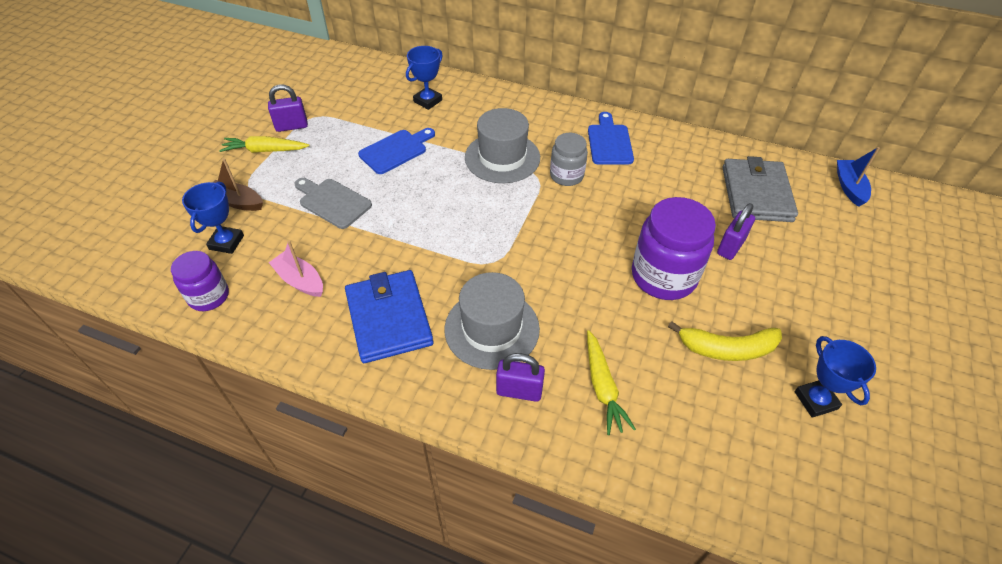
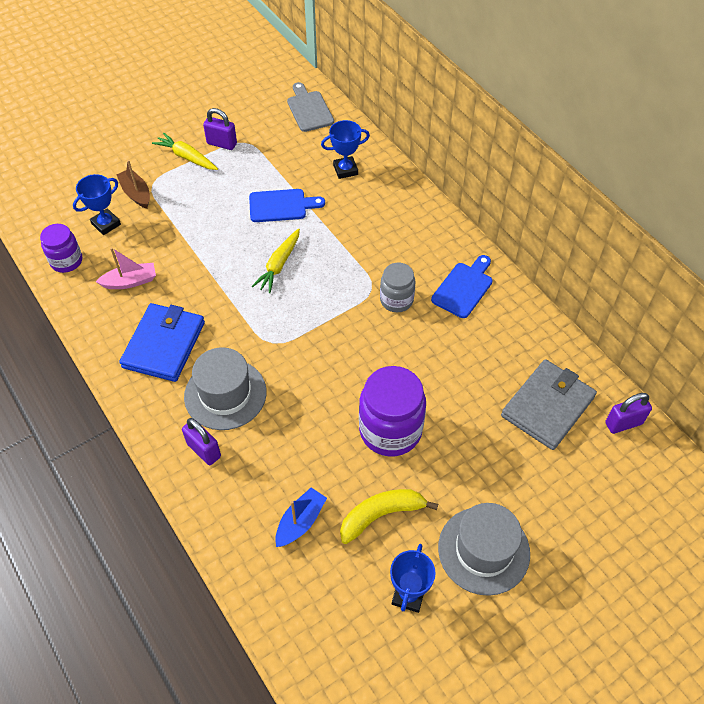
camera: 35 degrees right, 5 degrees up
(300, 281) = (130, 281): pink boat -> pink boat turned 90 degrees clockwise
(332, 202) = (199, 228): grey cutting board -> grey cutting board (309, 109)
(502, 157) = (359, 255): grey hat -> grey hat (483, 550)
(602, 387) = (262, 484): yellow carrot -> yellow carrot (279, 265)
(727, 348) = (381, 515): yellow banana -> yellow banana turned 120 degrees clockwise
(730, 247) = (472, 439): purple padlock -> purple padlock (623, 423)
(849, 187) = (646, 450): blue boat -> blue boat (300, 522)

